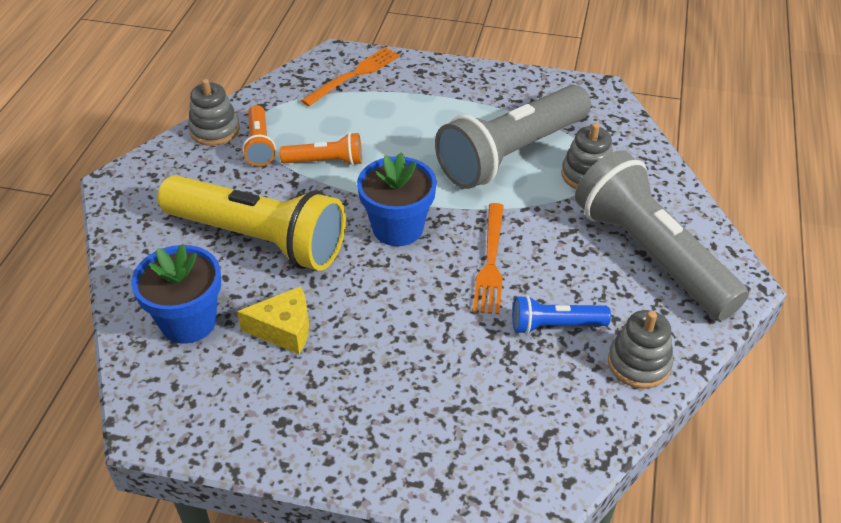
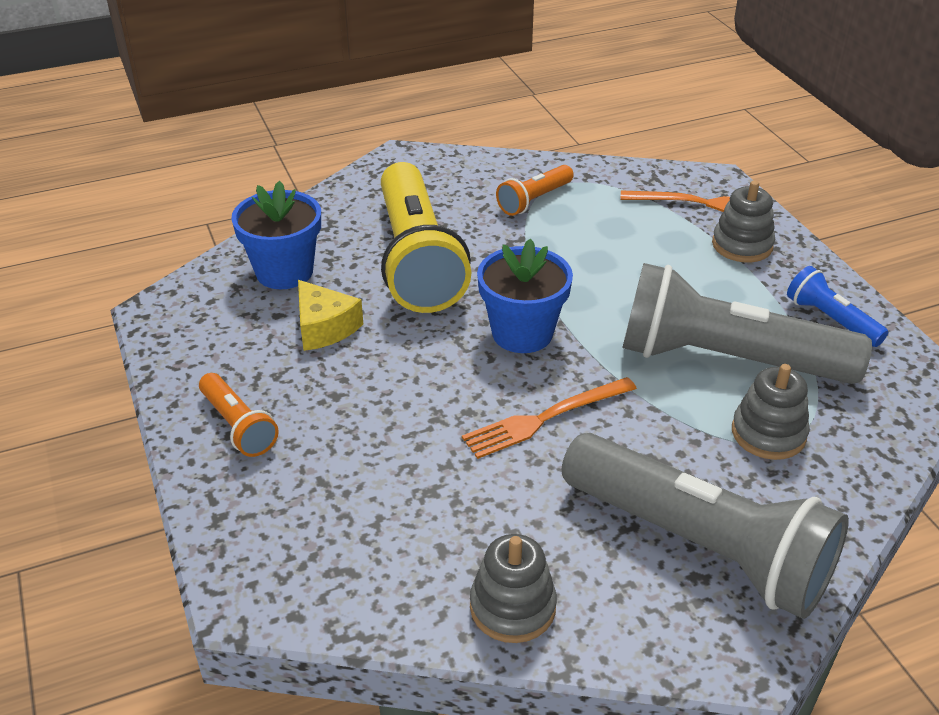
camera: 55 degrees right, 5 degrees down
(215, 130) = (522, 168): grey stacking toy -> grey stacking toy (742, 245)
(326, 162) = (559, 247): orange flashlight -> orange flashlight (238, 426)
(555, 325) = (503, 509): blue flashlight -> blue flashlight (831, 319)
(651, 254) = (700, 546): grey flashlight -> grey flashlight turned 105 degrees clockwise

